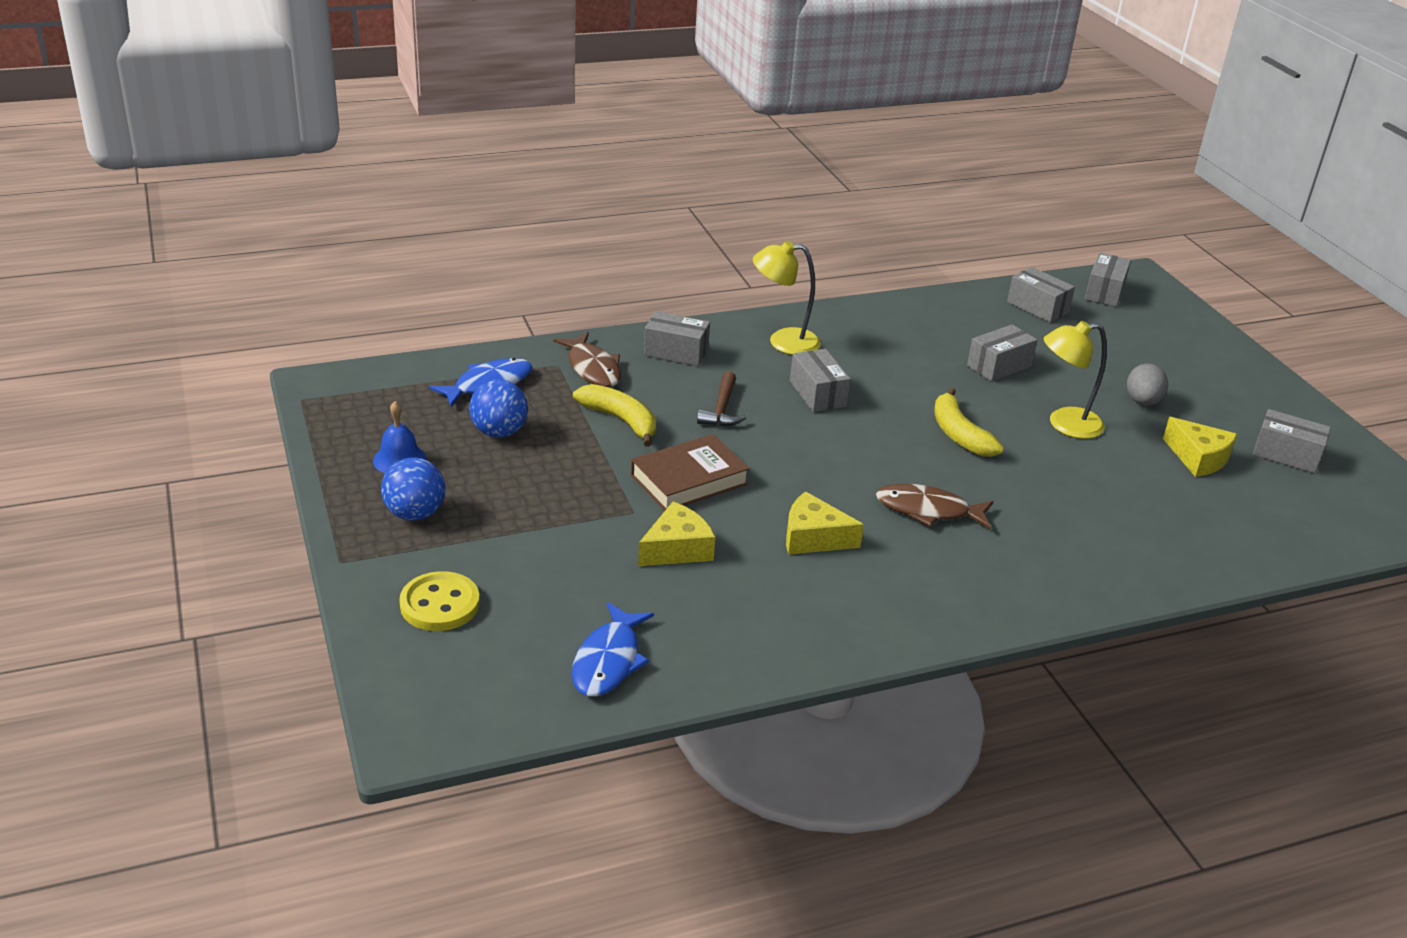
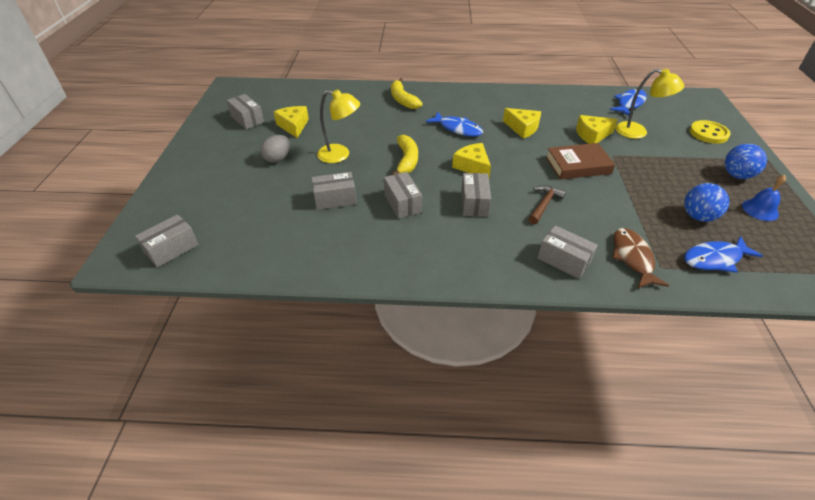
camera: 155 degrees left, 10 degrees up
(621, 421) = (614, 209): yellow banana -> yellow banana (403, 100)
(783, 342) = (474, 253): yellow lamp -> yellow lamp (638, 132)
(854, 445) = (472, 166): none -> yellow cheese
(928, 510) = (458, 129): brown fish -> blue fish
(1037, 307) = (245, 245): grey box -> grey box (402, 203)

